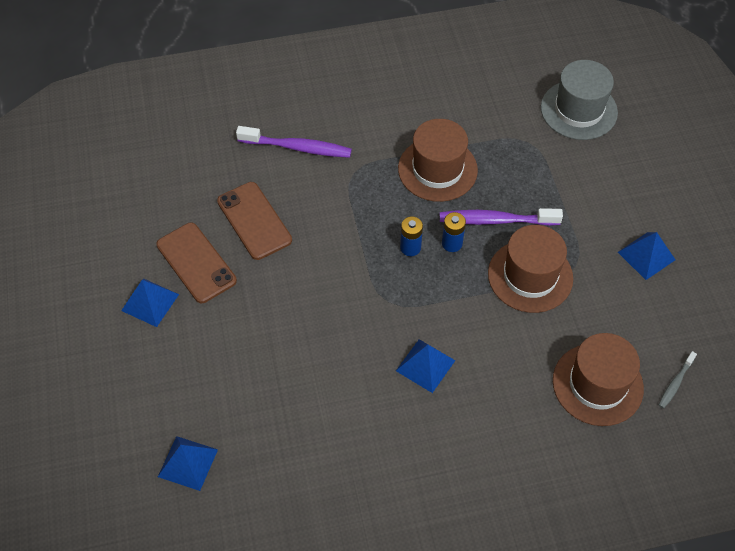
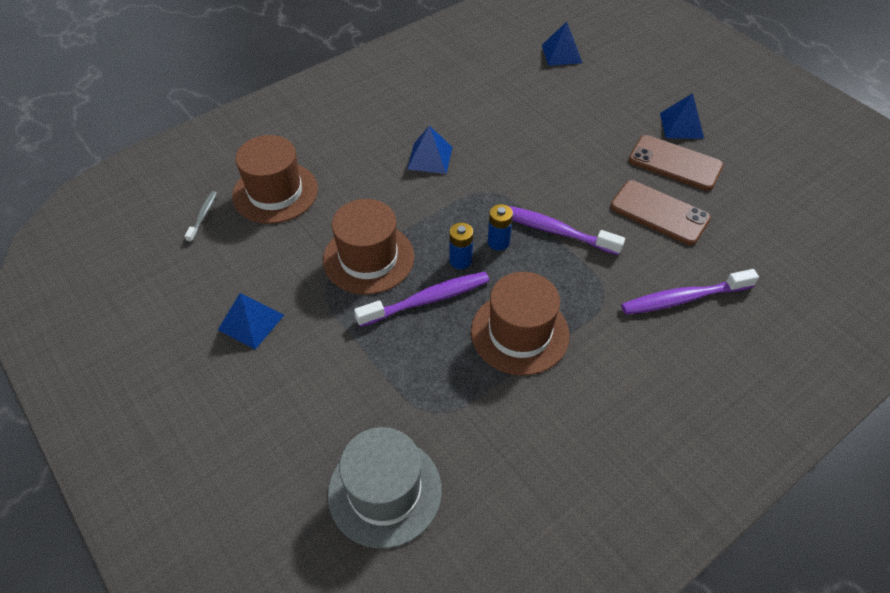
camera: 155 degrees right, 5 degrees down
(356, 240) = (554, 230): none -> purple toothbrush

